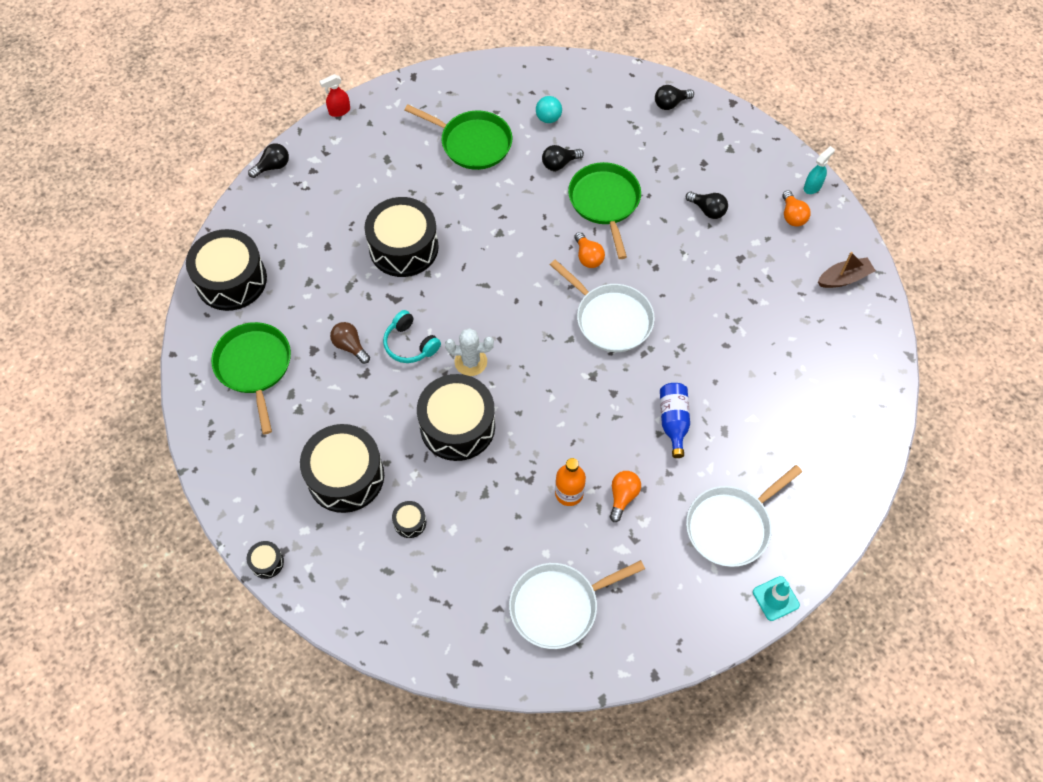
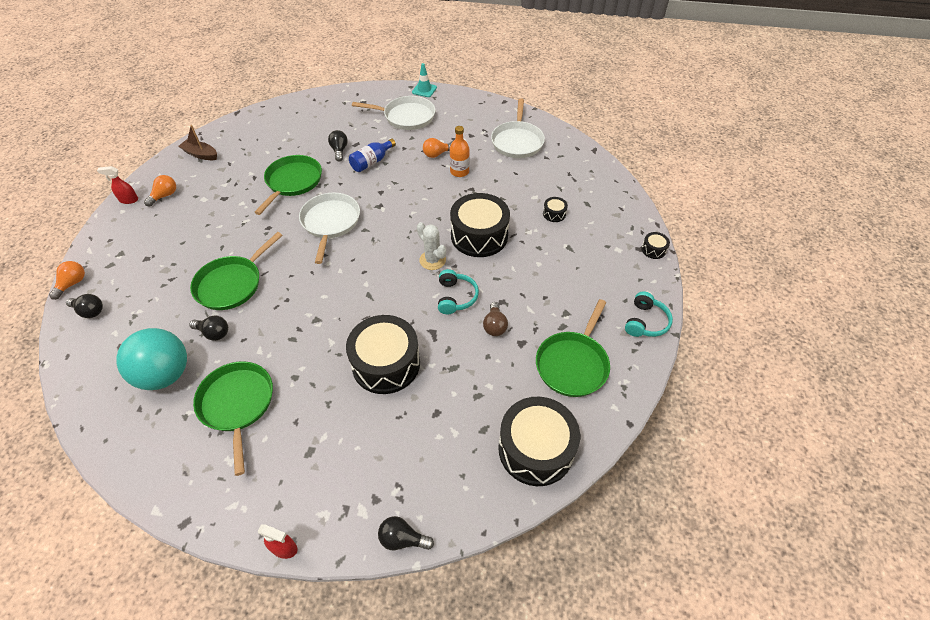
camera: 135 degrees left, 10 degrees down
(218, 461) = (645, 322): none -> turquoise headphones
(345, 476) = (569, 257): black drum -> none
(548, 118) = (165, 374): turquoise ball -> turquoise ball, size x2.13
(558, 606) = (517, 141): white pan -> white pan turned 75 degrees clockwise
(588, 257) = (291, 262): orange light bulb -> orange light bulb (72, 284)
(707, 210) = (193, 232): black light bulb -> black light bulb (339, 150)
(710, 328) = (293, 182): none -> green pan
(812, 186) = (128, 200): turquoise spray bottle -> red spray bottle

